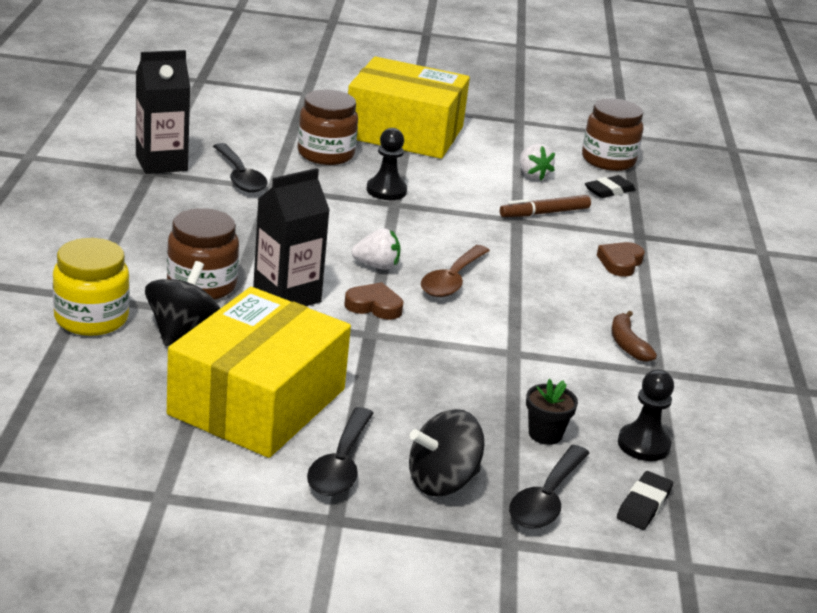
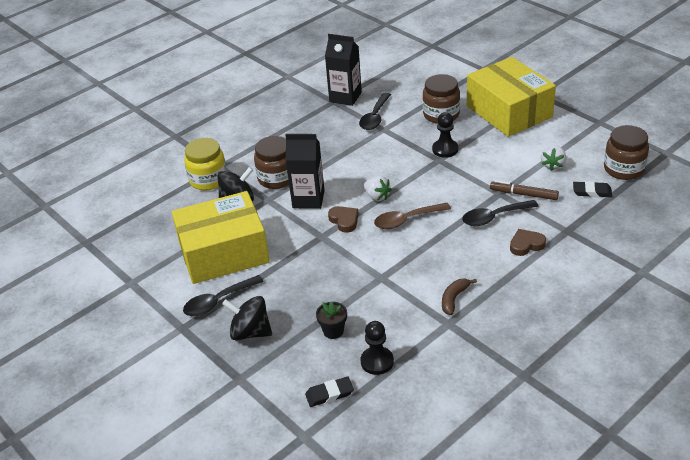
camera: 50 degrees right, 10 degrees up
(546, 499) = (285, 366): black spoon -> black spoon (494, 217)

